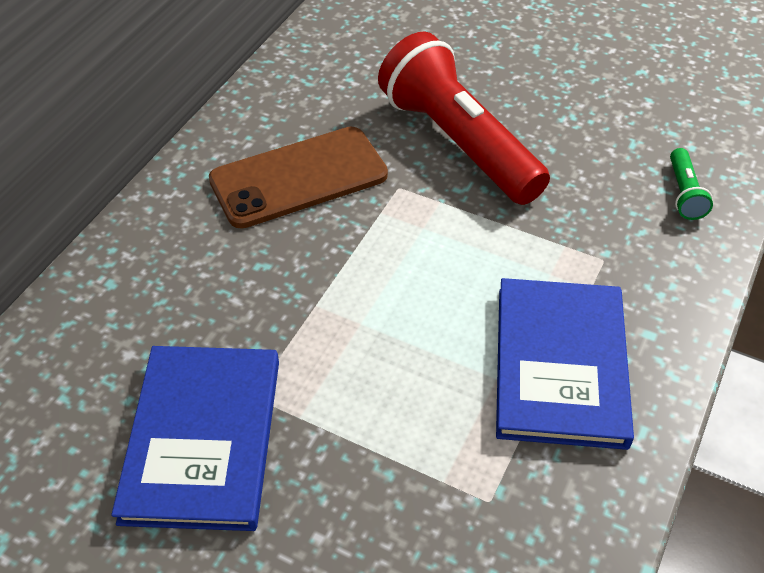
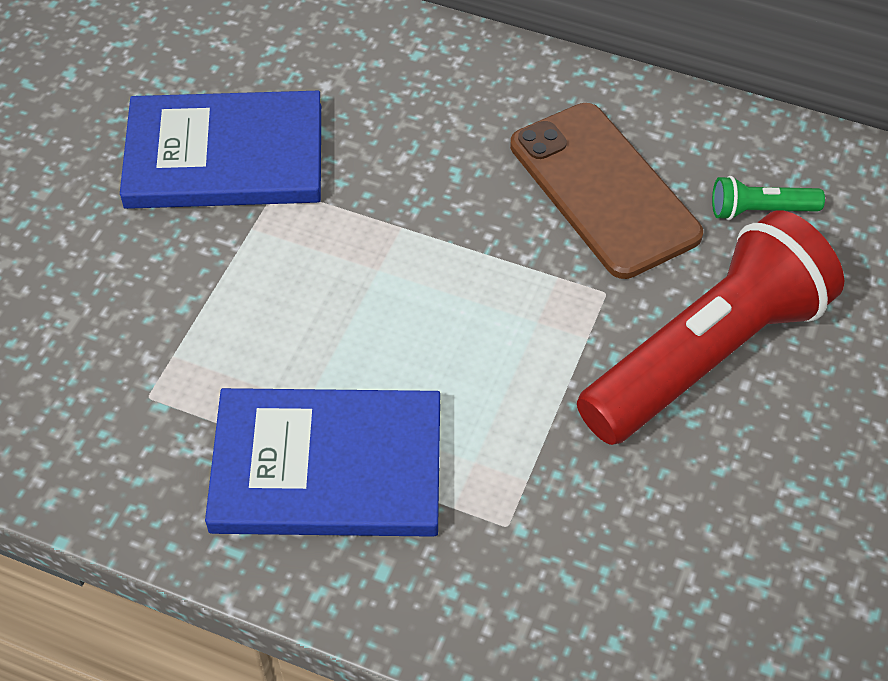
camera: 85 degrees right, 5 degrees up
(684, 193) = (656, 643): green flashlight -> green flashlight (760, 210)

